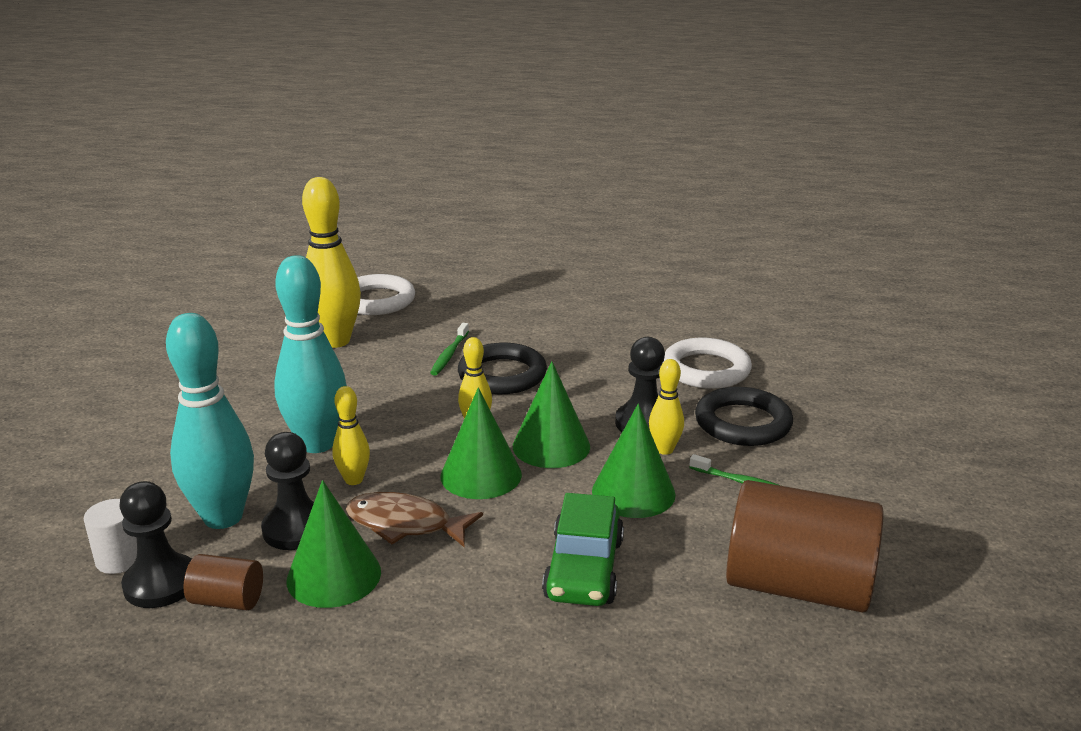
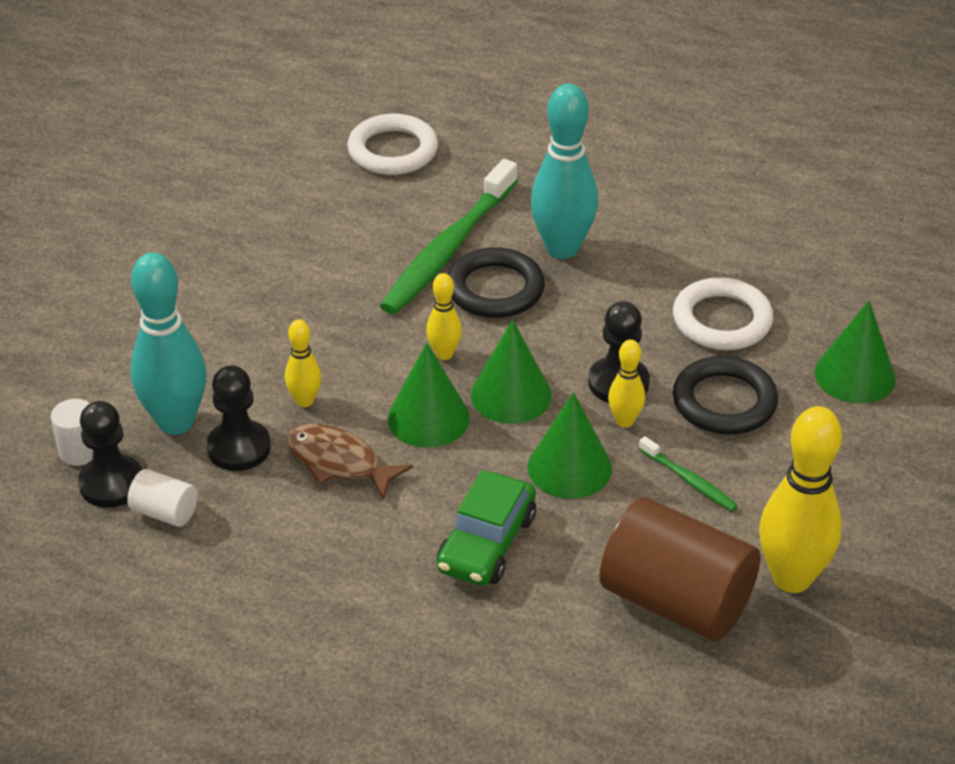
camera: 15 degrees right, 15 degrees up
(227, 600) = (165, 512): brown cylinder -> white cylinder
(317, 444) = (280, 349): turquoise bowling pin -> turquoise bowling pin (562, 248)
(334, 576) = (261, 505): green cone -> green cone (854, 375)
(335, 341) = (332, 208): yellow bowling pin -> yellow bowling pin (791, 578)
(449, 354) = (448, 249): green toothbrush -> green toothbrush, size x2.23

